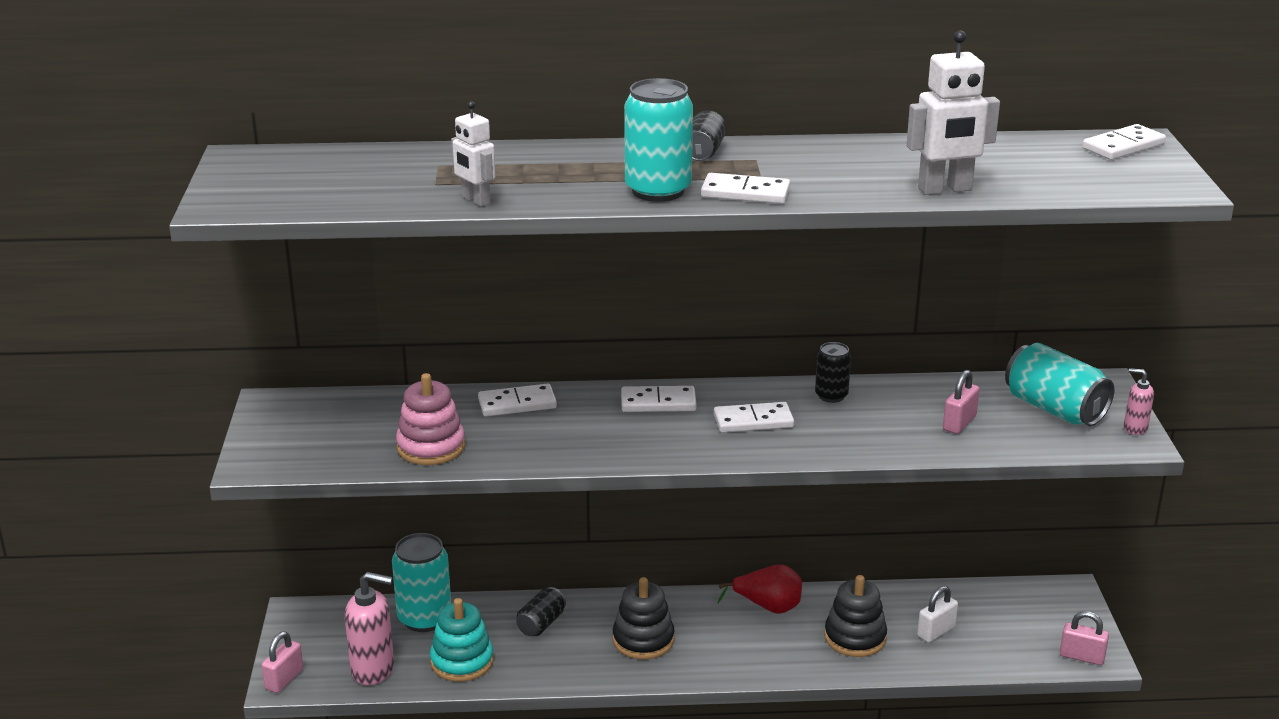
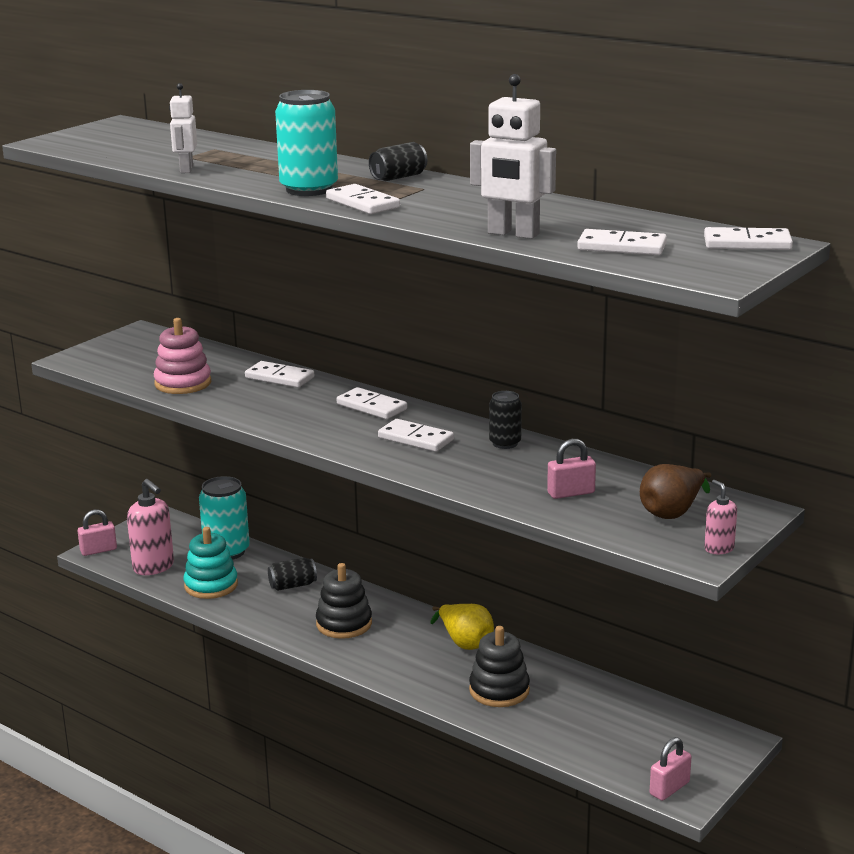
camera: 40 degrees right, 5 degrees down
(768, 607) = (465, 642): red pear -> yellow pear
(936, 631) = (571, 715): white padlock -> none
(1051, 177) = (622, 247): none -> white domino
(1054, 409) = (672, 512): turquoise can -> brown pear
(1081, 657) = (669, 788): pink padlock -> pink padlock turned 75 degrees clockwise

